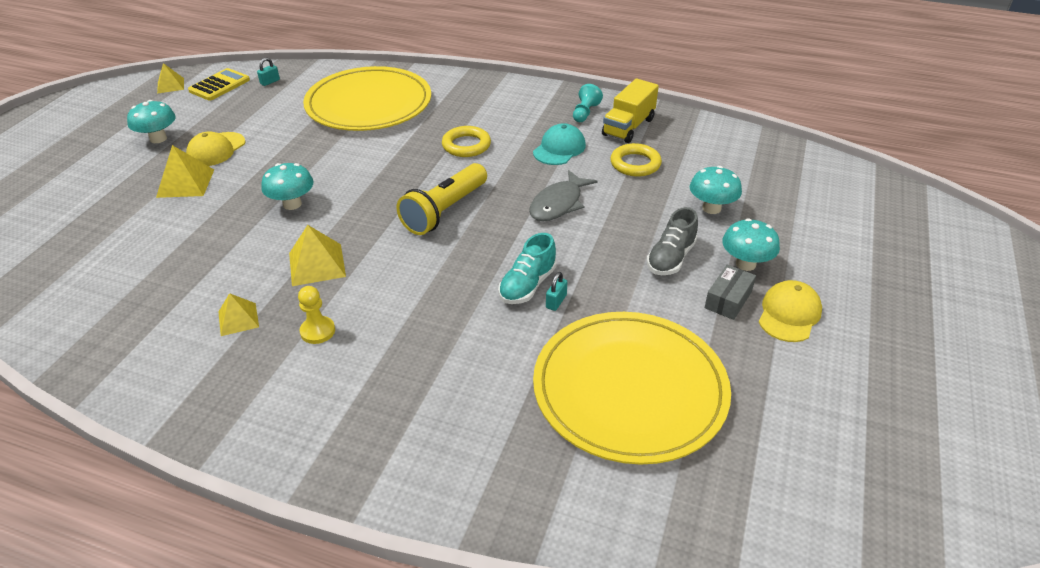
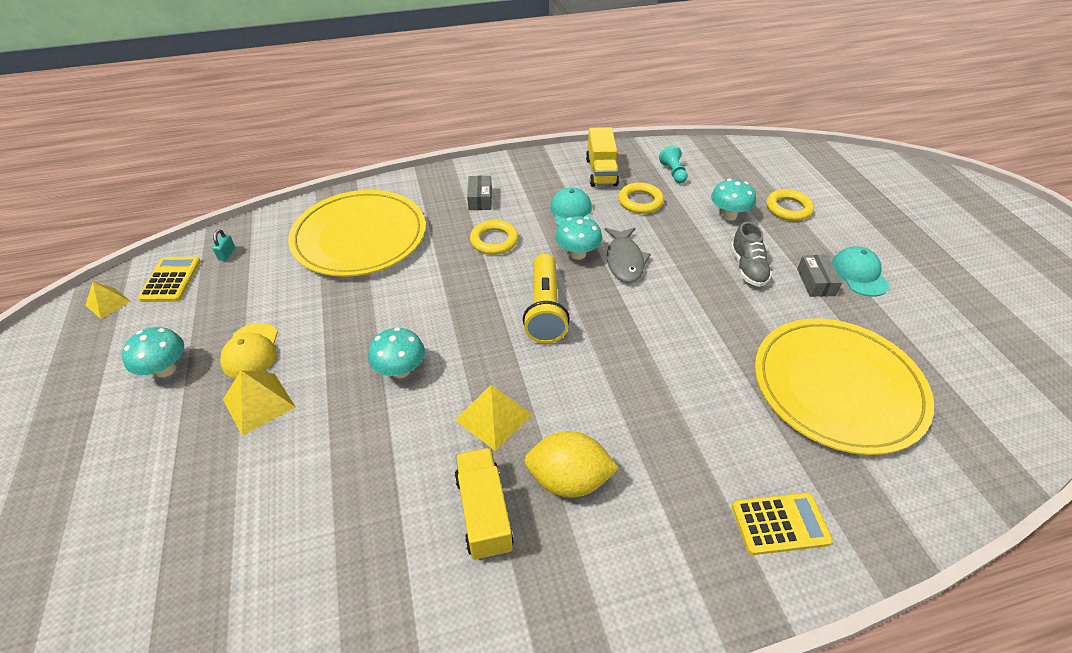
camera: 35 degrees left, 5 degrees up
(238, 319) = (484, 513): yellow pyramid -> yellow truck
(317, 331) = (568, 480): yellow pawn -> yellow lemon
(437, 451) = (780, 524): none -> yellow calculator
(493, 110) = (480, 199): none -> grey box
(527, 285) = (681, 342): turquoise shoe -> none
(556, 301) = (715, 345): turquoise padlock -> none
(585, 113) = (556, 172): turquoise pawn -> turquoise pawn (673, 173)
(745, 264) = (795, 249): turquoise mushroom -> turquoise mushroom (577, 254)
(788, 227) = (788, 208): none -> yellow ring
(789, 314) = (859, 274): yellow cap -> turquoise cap

